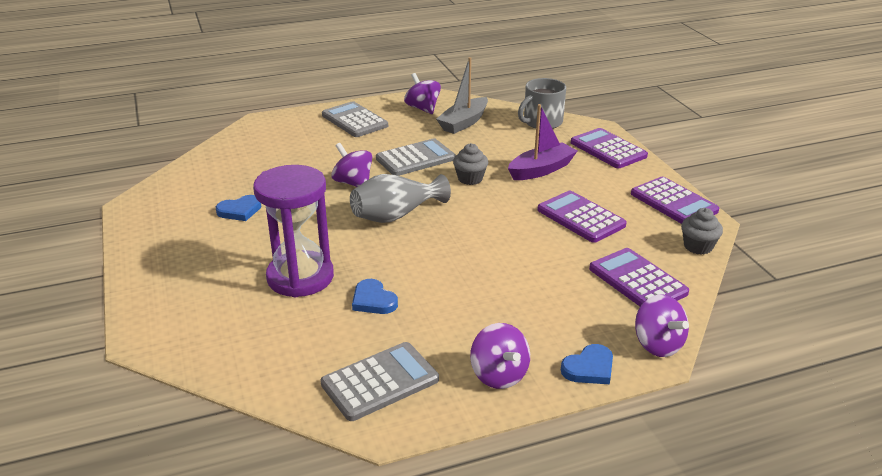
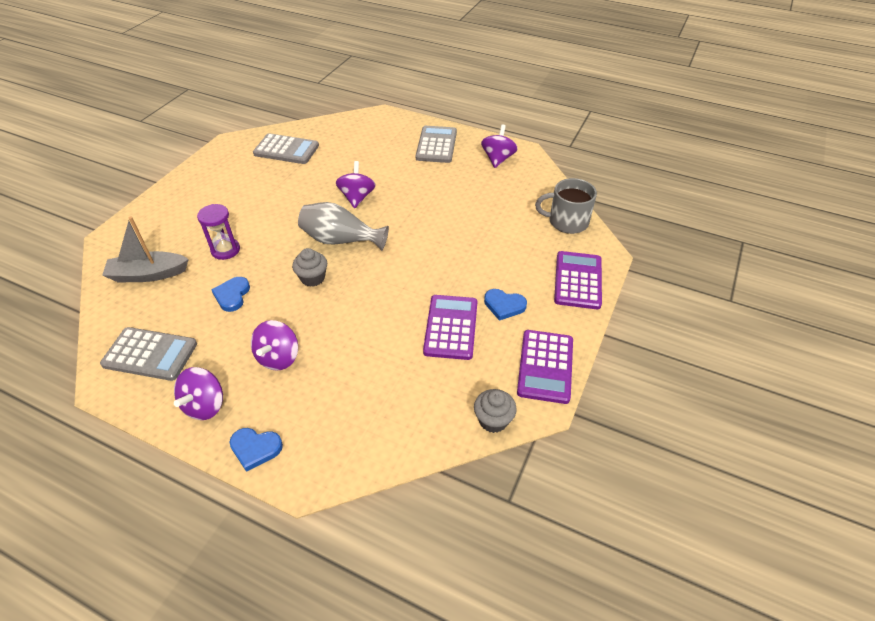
camera: 45 degrees right, 15 degrees up
(240, 210) = (269, 179): blue heart -> blue heart (504, 305)
(300, 277) = (225, 250): purple hourglass -> purple hourglass, size x0.55
(415, 159) = (424, 201): grey calculator -> grey calculator (286, 150)
(464, 123) = (506, 188): grey boat -> grey boat (148, 274)
(470, 179) = (431, 241): grey cupcake -> grey cupcake (312, 278)
(541, 170) = (493, 265): purple boat -> none
(637, 281) = (398, 411): purple calculator -> none
(657, 345) = (322, 472): purple spinning top -> purple spinning top (278, 357)

